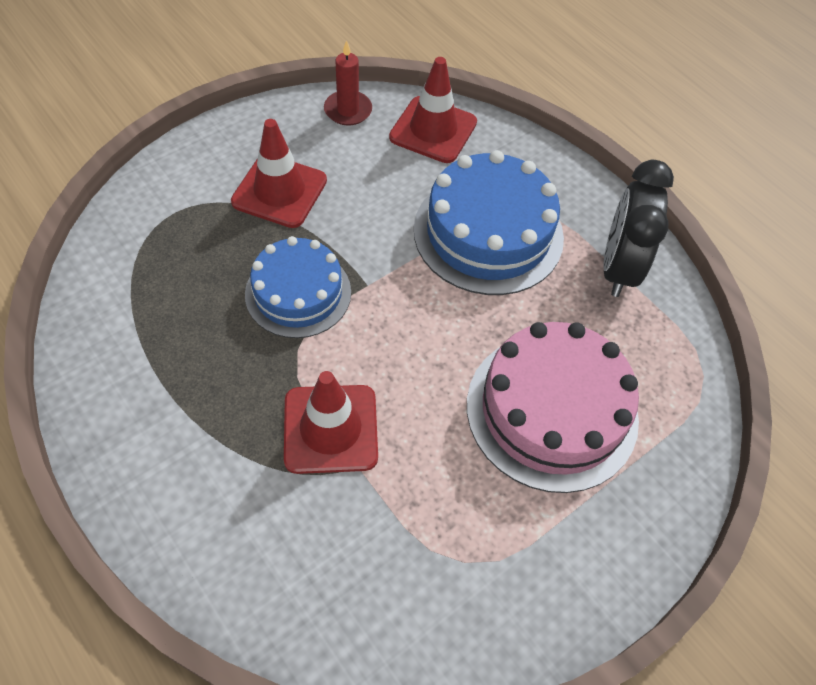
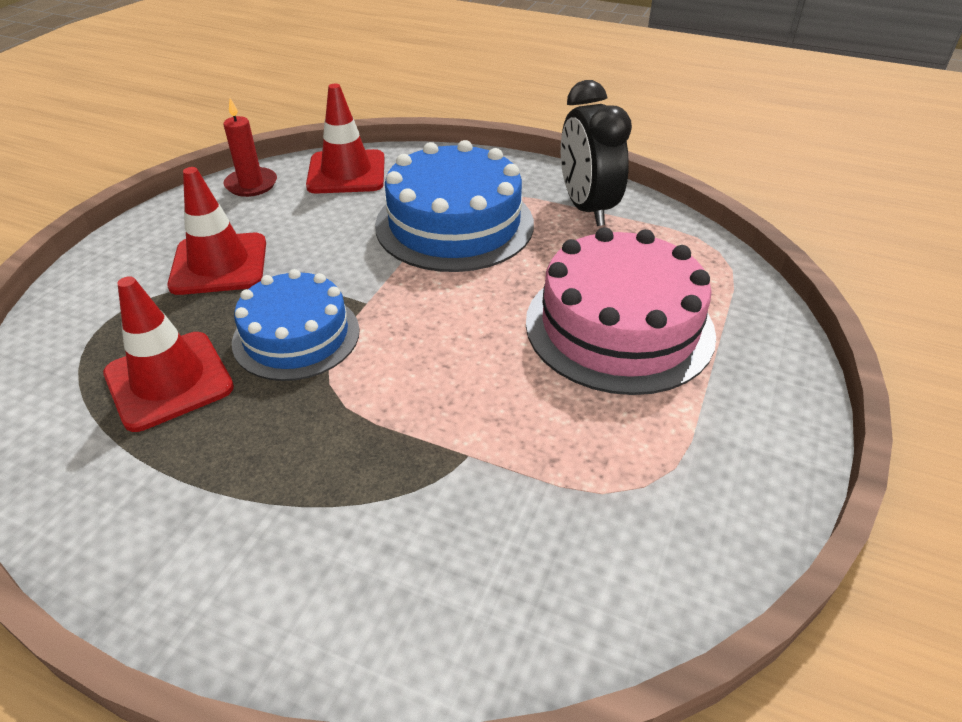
camera: 25 degrees left, 15 degrees down
(330, 429) = (415, 435): red traffic cone -> red traffic cone (169, 380)

